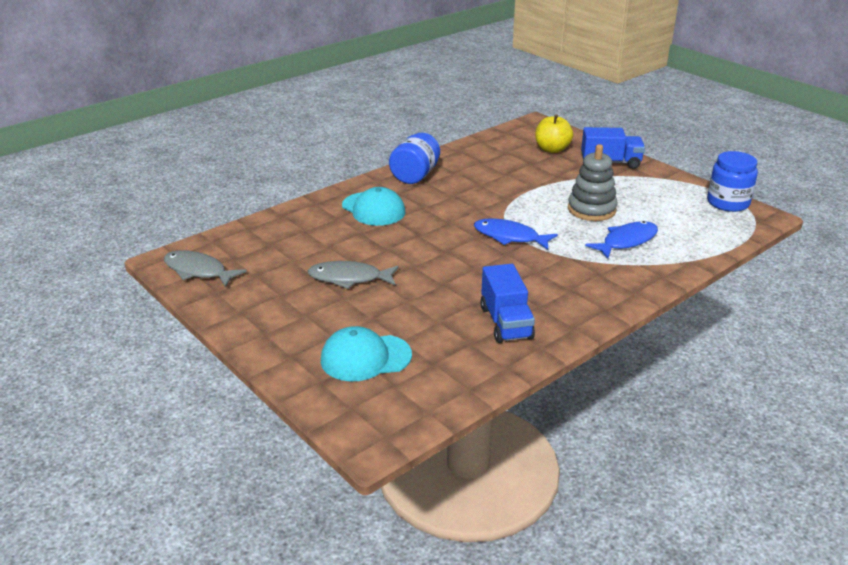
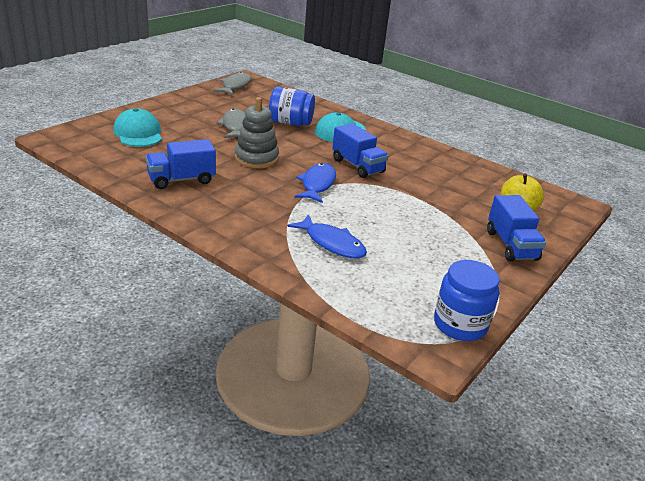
camera: 75 degrees right, 0 degrees up
(415, 175) = (408, 145): blue jar -> blue jar (290, 123)
(465, 210) = (357, 166): none -> blue truck
(591, 209) = (390, 227): grey stacking toy -> grey stacking toy (256, 158)

